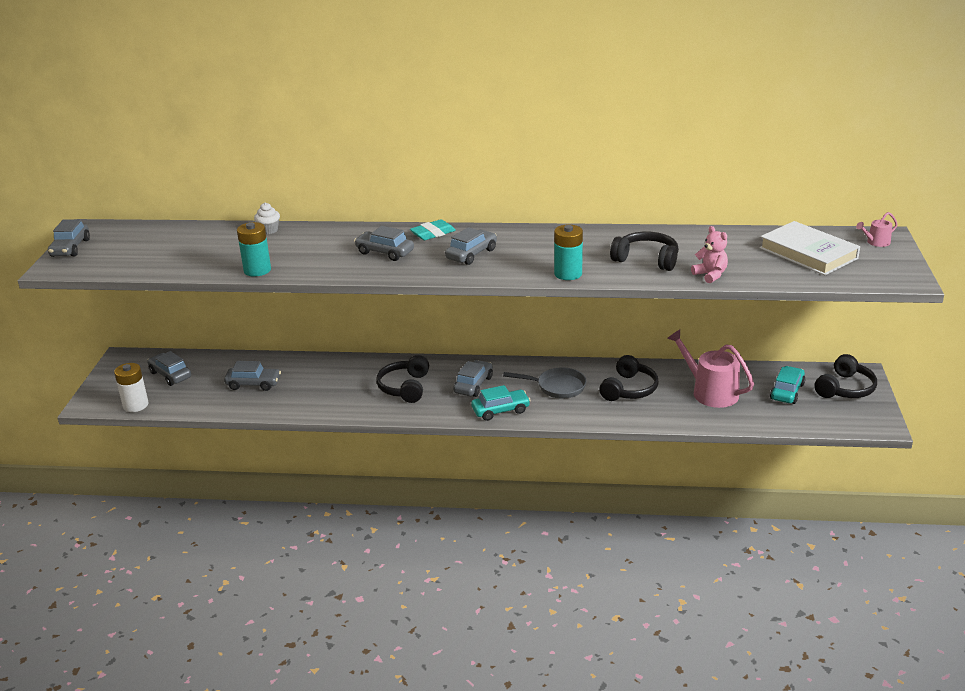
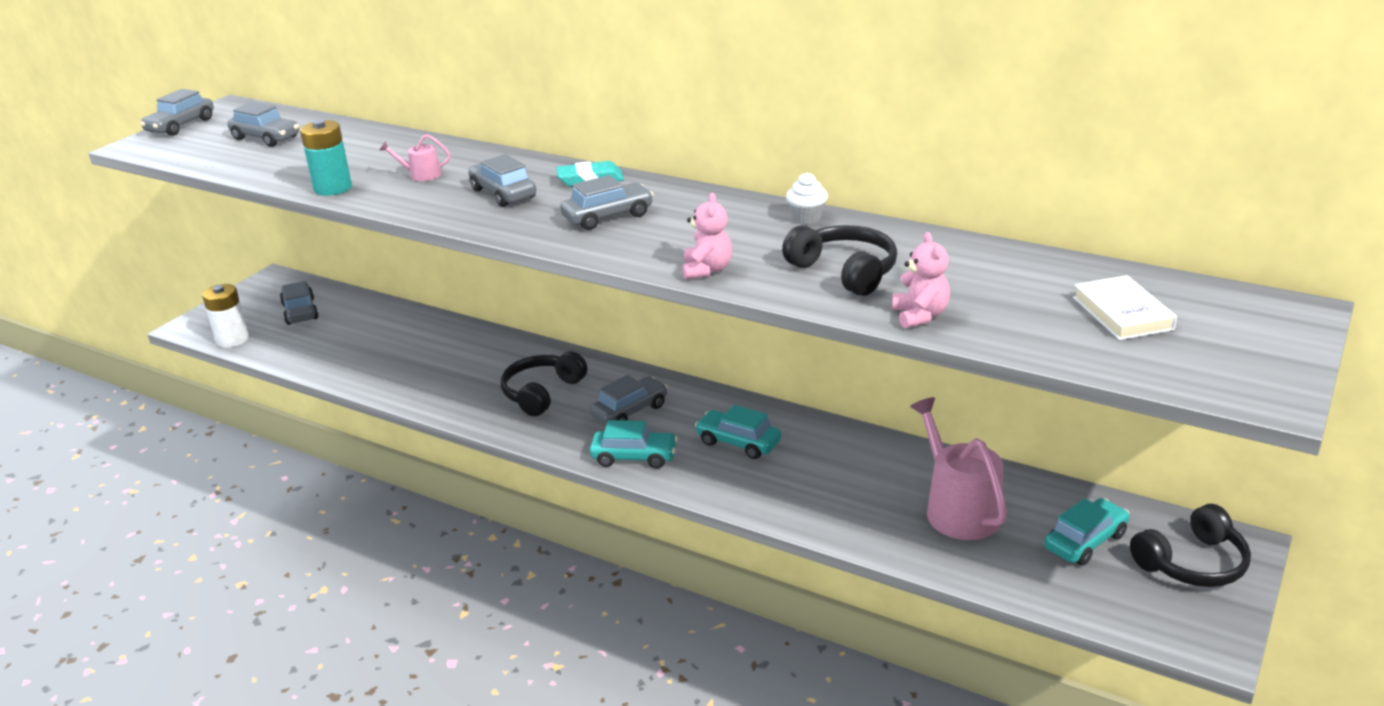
camera: 25 degrees right, 0 degrees up
(253, 384) = (375, 344): grey car -> grey car (266, 138)
(269, 230) = (404, 141): white cupcake -> white cupcake (806, 218)
(557, 387) = (738, 442): grey pan -> turquoise car
(568, 274) = (707, 270): turquoise battery -> pink teddy bear
(629, 389) = (838, 472): black headphones -> none
(808, 253) = (1122, 313): white book -> white book, size x0.63
(876, 242) = (1267, 318): pink watering can -> pink watering can (421, 175)

